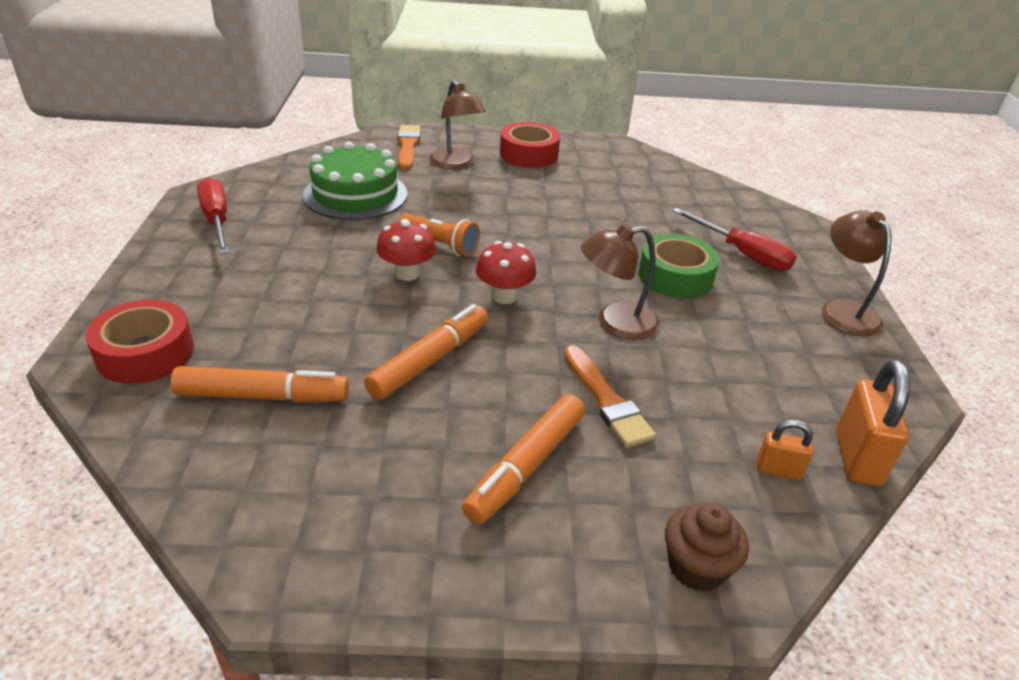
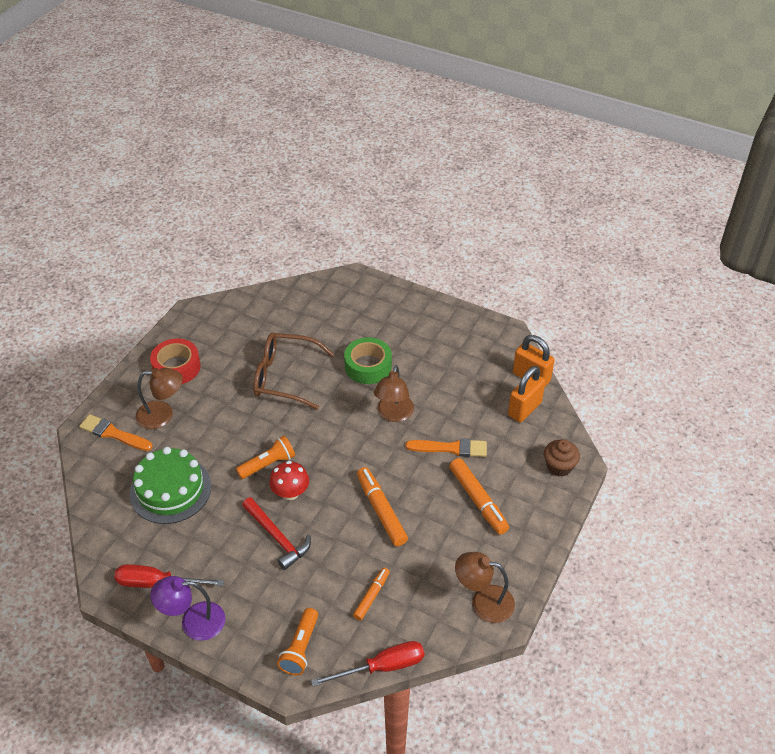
camera: 60 degrees left, 10 degrees up
(145, 353) = (300, 648): red tape -> orange flashlight
(167, 258) = (193, 622): none -> purple lamp
(263, 396) = (371, 596): orange marker -> orange marker, size x0.61
(328, 283) = (277, 537): none -> red hammer
(504, 296) = (341, 453): red mushroom -> none
(587, 220) = (285, 377): none -> brown glasses
(742, 253) = (364, 323): red screwdriver -> red screwdriver (382, 667)
(778, 470) = (524, 409): orange padlock -> orange padlock, size x1.79
(843, 310) = (436, 314): brown lamp -> brown lamp (483, 602)

